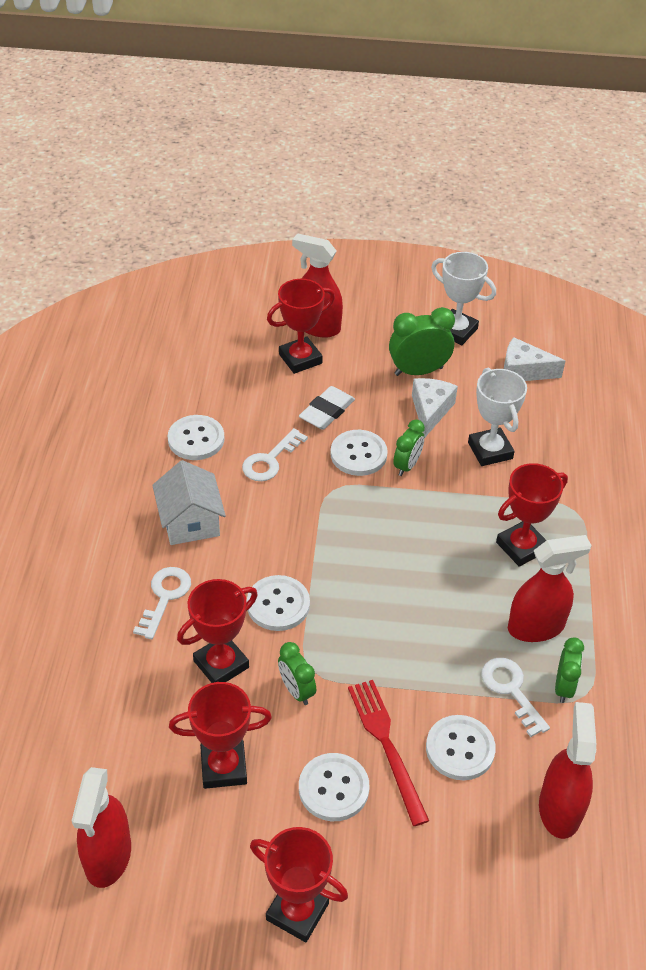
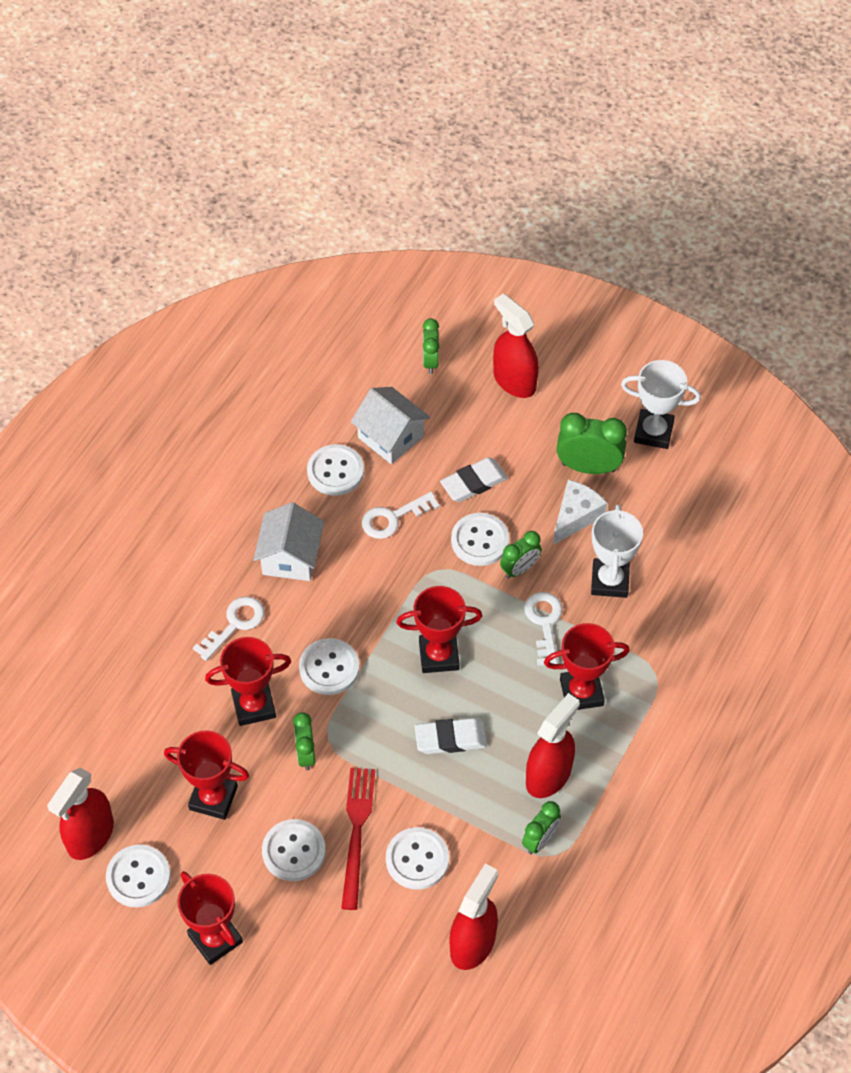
camera: 25 degrees right, 10 degrees up
(181, 879) = (138, 877): none -> white button
(232, 398) = (390, 437): none -> white house
(236, 332) = (430, 361): none -> green clock
(300, 359) = (478, 413): red trophy -> red trophy (439, 655)
(428, 627) = (450, 738): none -> white eraser
(456, 331) = (653, 432): white trophy -> white trophy turned 45 degrees counterclockwise
(511, 690) = (491, 825): white key -> white key (544, 623)
(523, 371) = (696, 502): white cheese -> none
(536, 627) = (548, 775): red spray bottle -> red spray bottle turned 60 degrees counterclockwise

